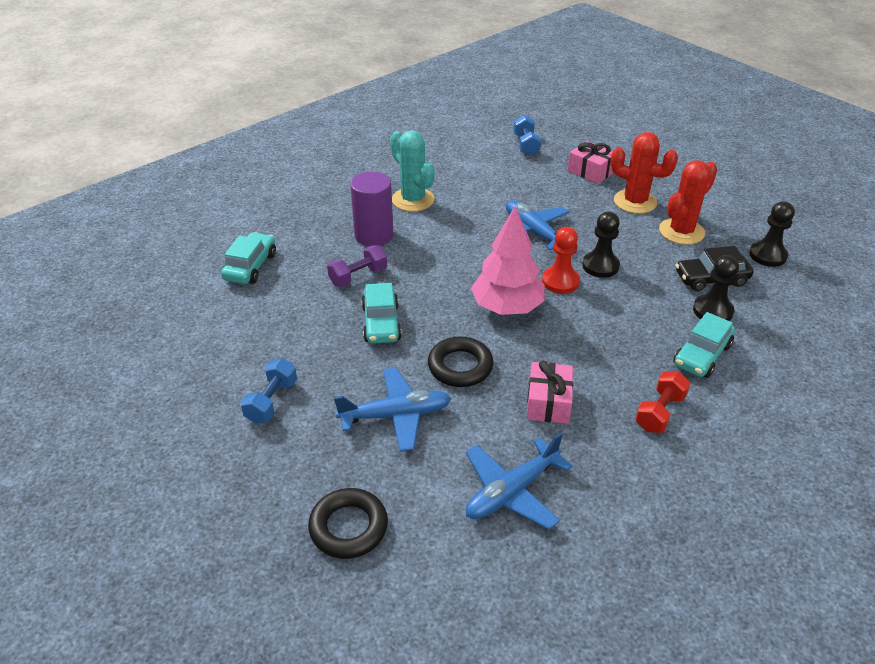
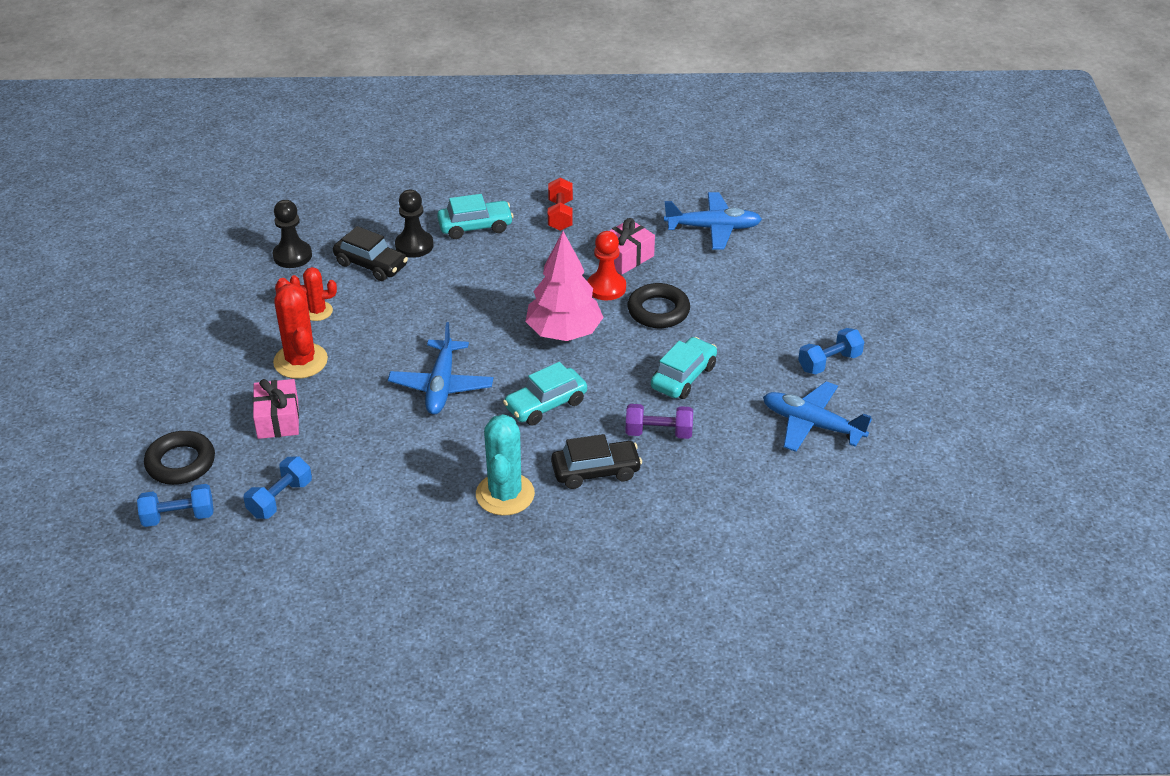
camera: 140 degrees left, 0 degrees up
(250, 266) = (754, 505): turquoise car -> turquoise car (546, 405)
(348, 527) = (836, 262): black ring -> black ring (180, 463)
(374, 235) = (596, 471): purple cylinder -> black car
(396, 415) = (743, 305): blue plane -> blue plane (812, 424)
(558, 119) = (178, 517): none -> blue dumbbell
(560, 281) = (490, 329): red pawn -> red pawn (606, 287)
(600, 266) = (436, 322): black pawn -> none
(660, 412) = (560, 215): red dumbbell -> red dumbbell turned 75 degrees counterclockwise
(681, 231) = (317, 311): red cactus -> red cactus, size x0.59

